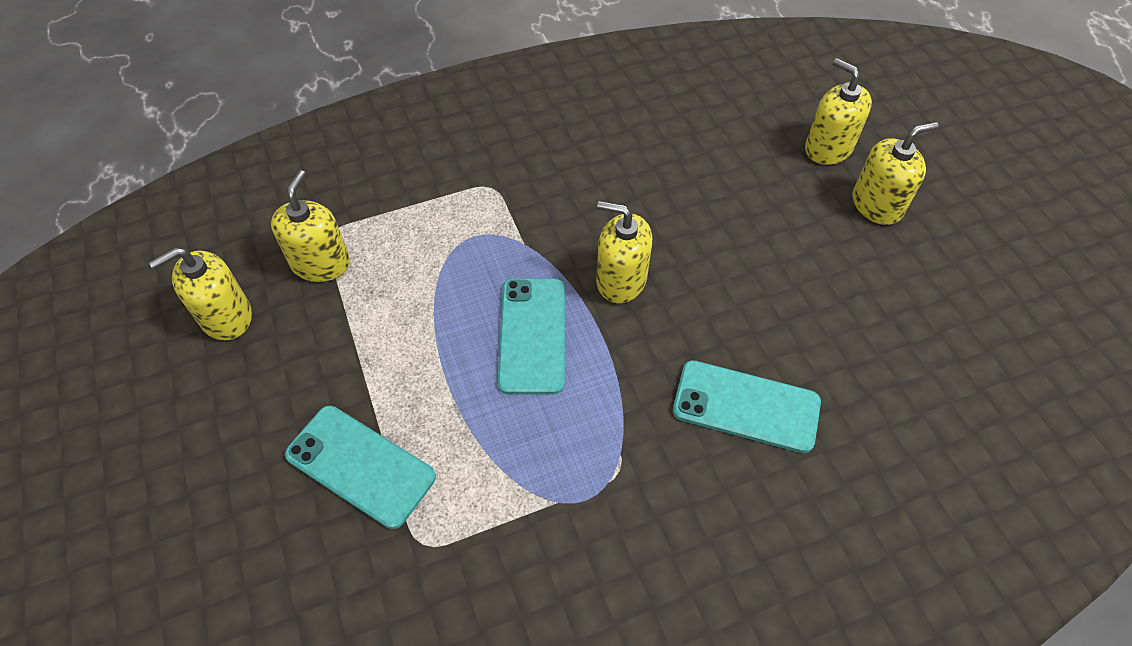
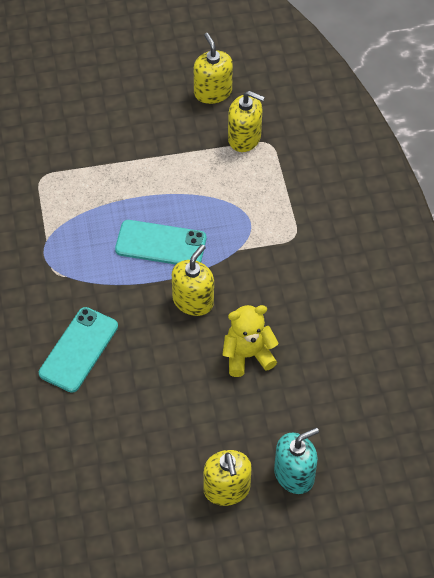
camera: 100 degrees right, 0 degrees up
(360, 466) = (95, 152): turquoise phone -> none
(686, 210) = (247, 355): none -> yellow teddy bear
(828, 148) = (294, 474): yellow soap dispenser -> turquoise soap dispenser

